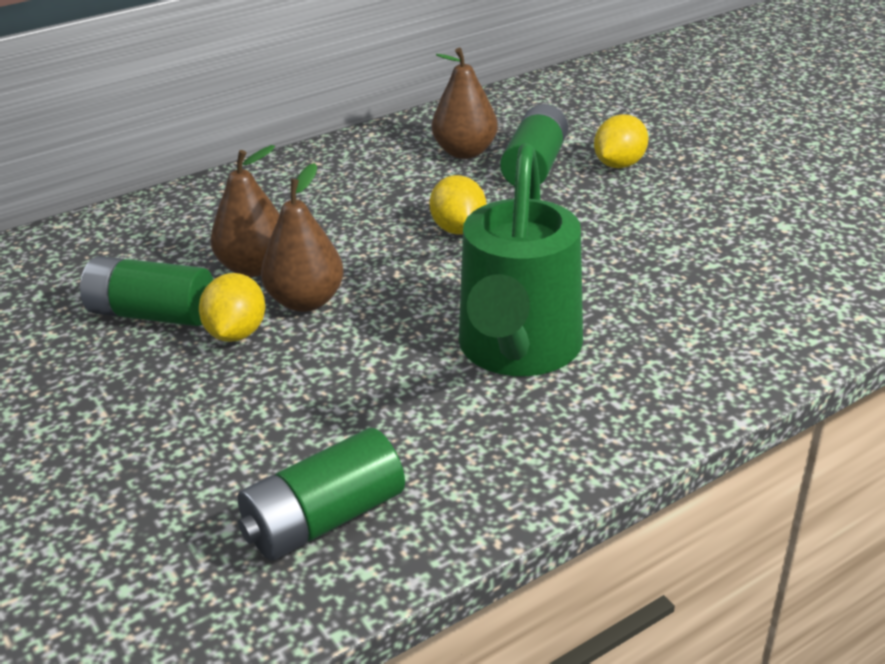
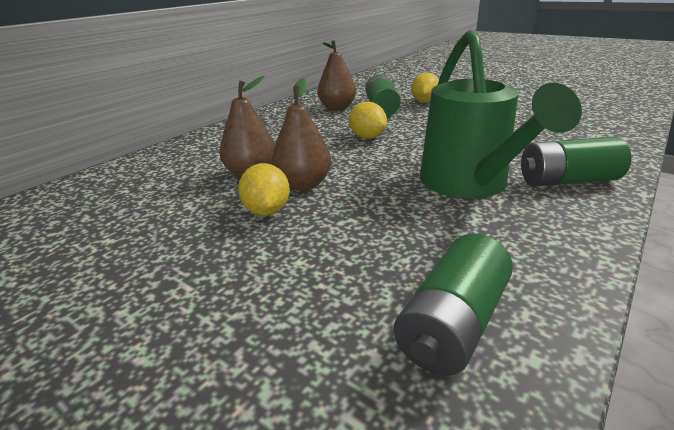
camera: 20 degrees left, 5 degrees down
(152, 314) = (191, 211): green battery -> green battery (567, 181)

